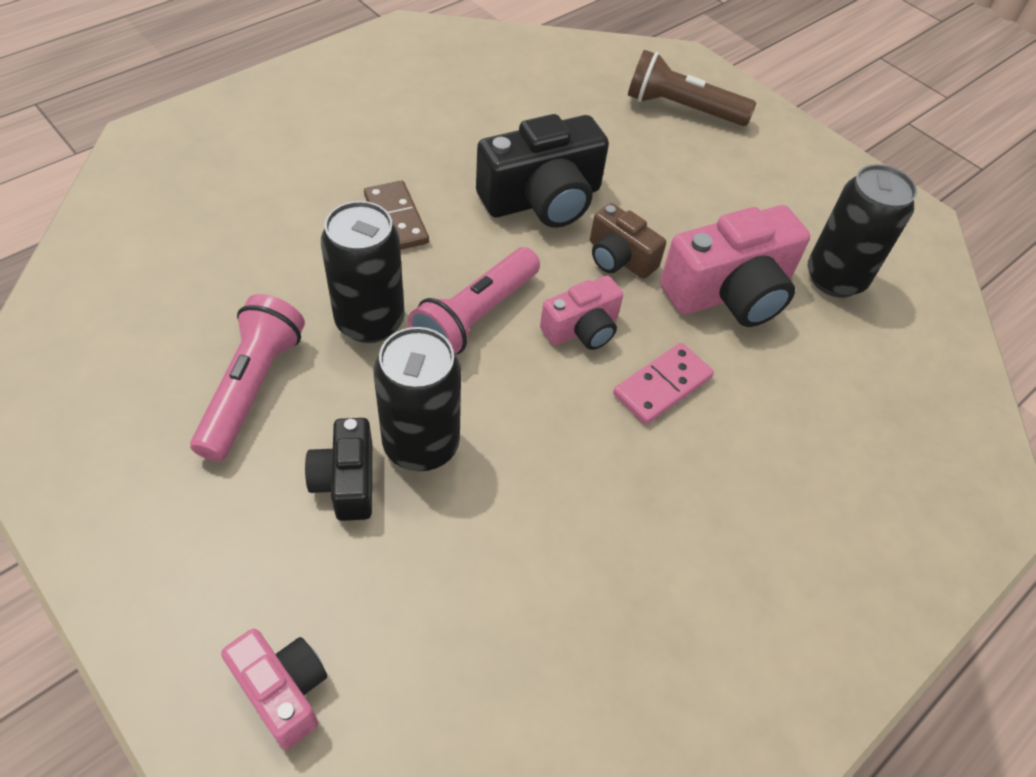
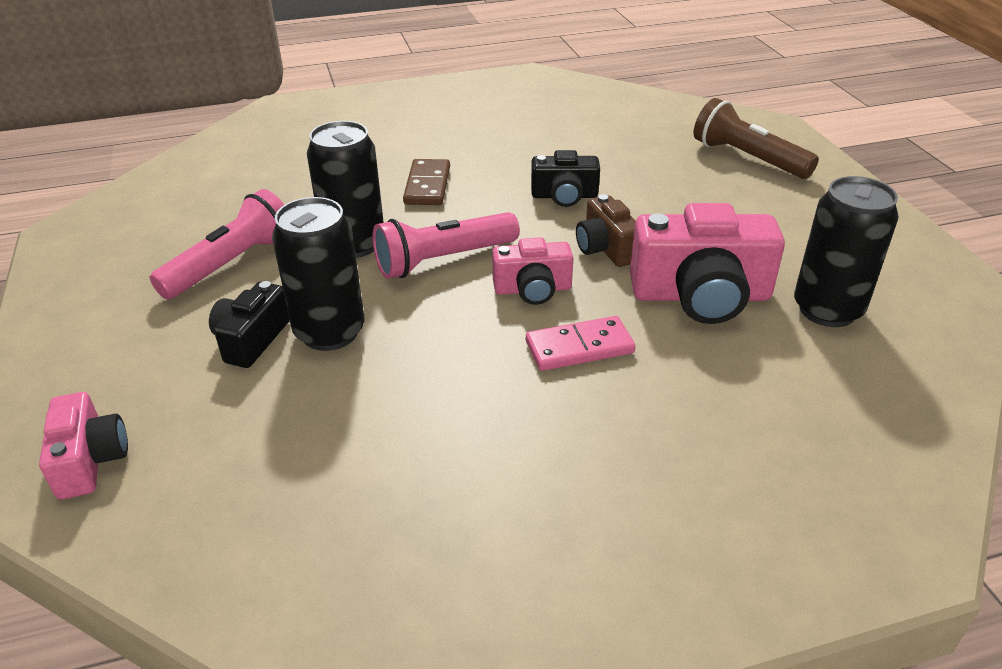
camera: 30 degrees right, 15 degrees down
(542, 199) = (564, 196): black camera -> black camera, size x0.57

